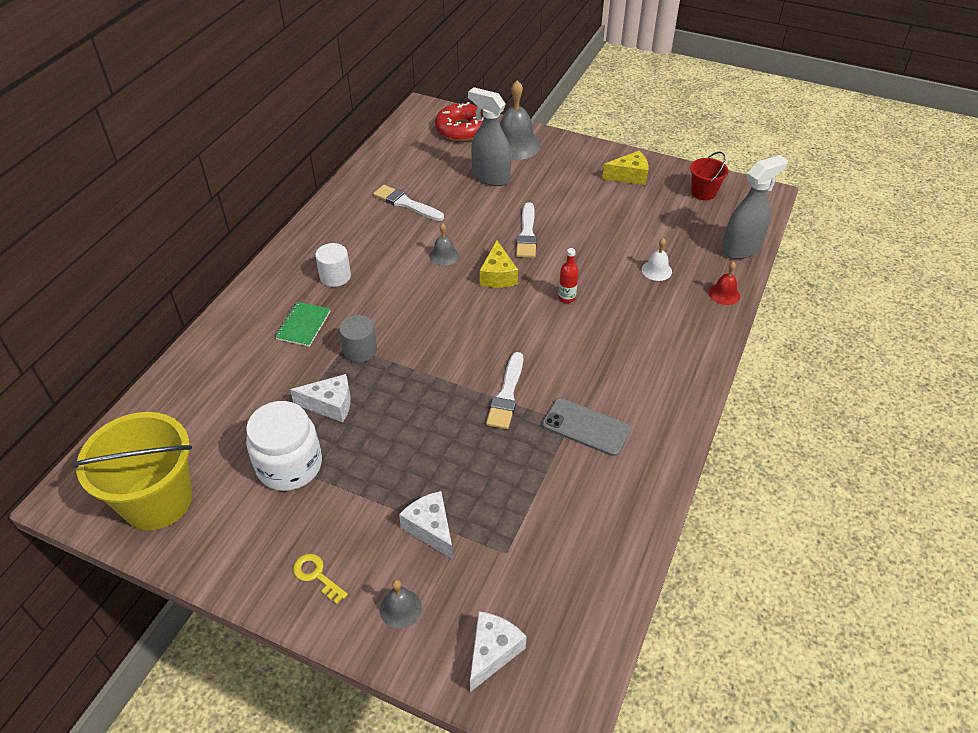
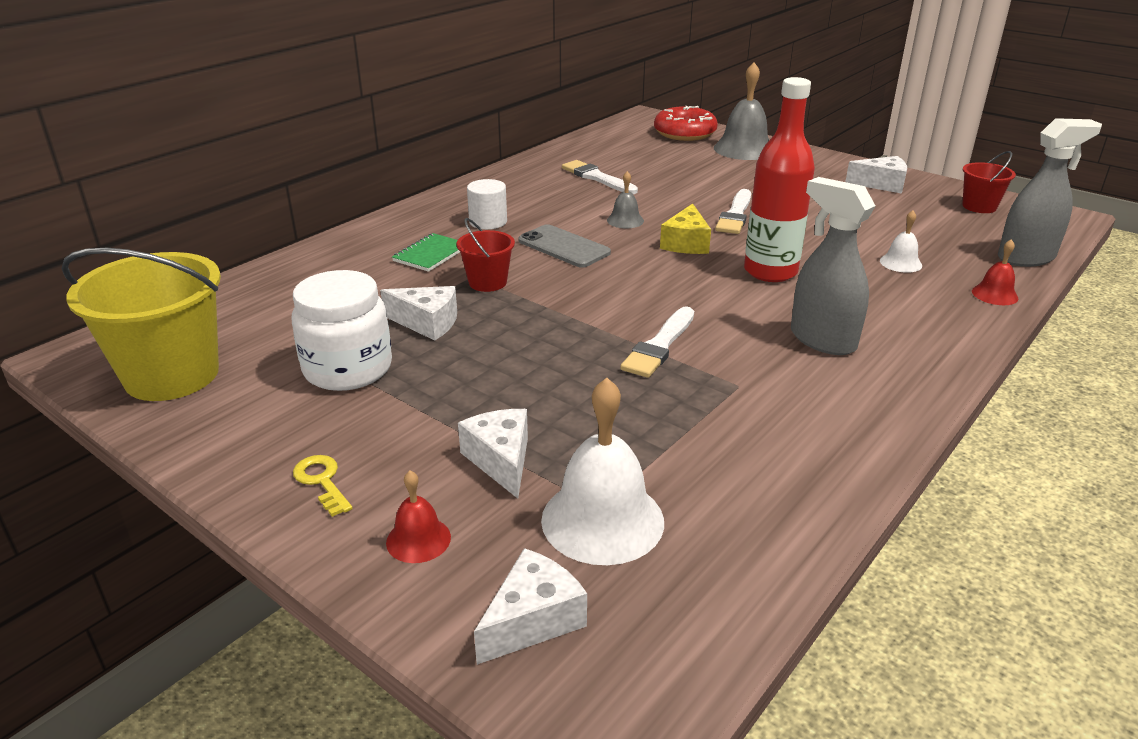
camera: 15 degrees right, 15 degrees down
(360, 350) = (487, 282): grey cylinder -> red bucket
(400, 608) = (418, 539): grey bell -> red bell
(490, 177) = (705, 169): grey spray bottle -> grey spray bottle (822, 340)
(512, 564) = (602, 520): none -> white bell
(566, 298) = (770, 272): red bottle -> red bottle, size x2.29
(586, 427) = (761, 393): grey phone -> grey phone (563, 247)
(629, 176) = (881, 184): yellow cheese -> white cheese

